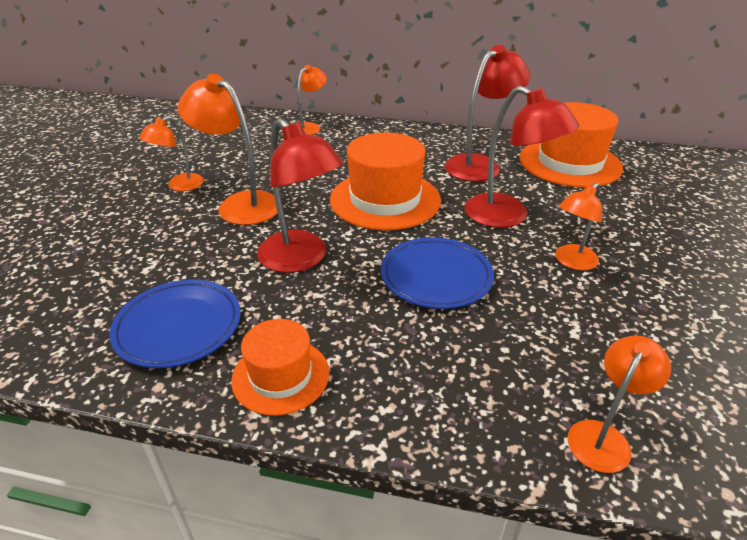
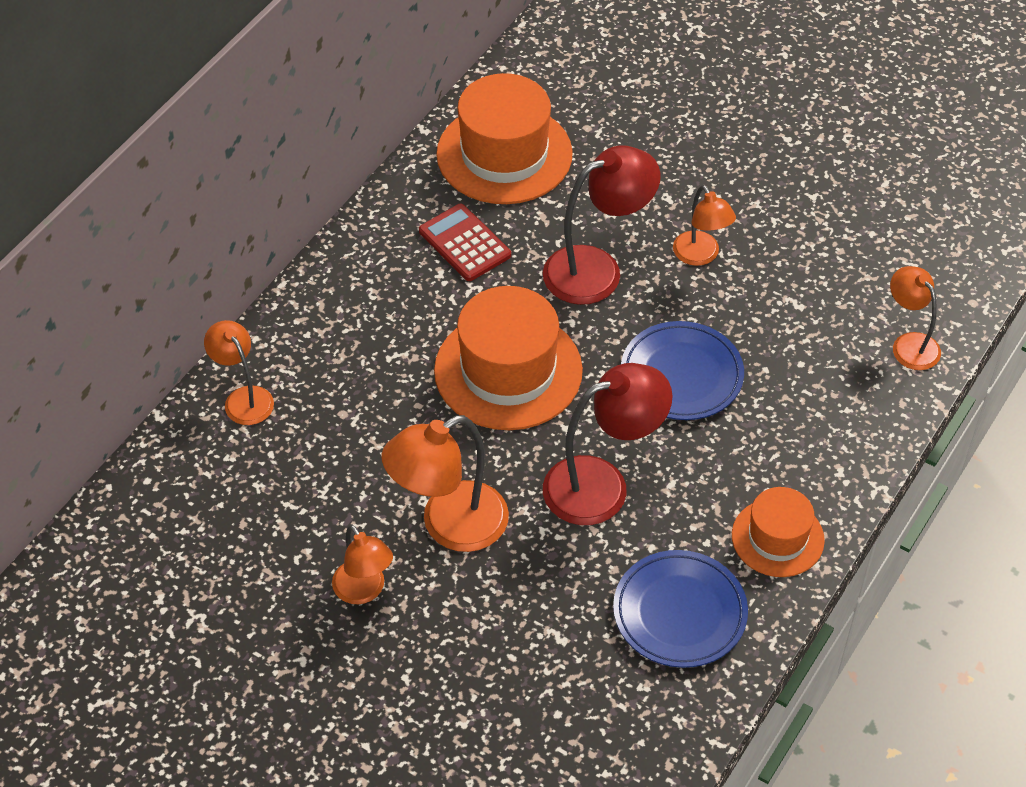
camera: 70 degrees left, 15 degrees up
(480, 164) = (464, 243): red lamp -> red calculator

